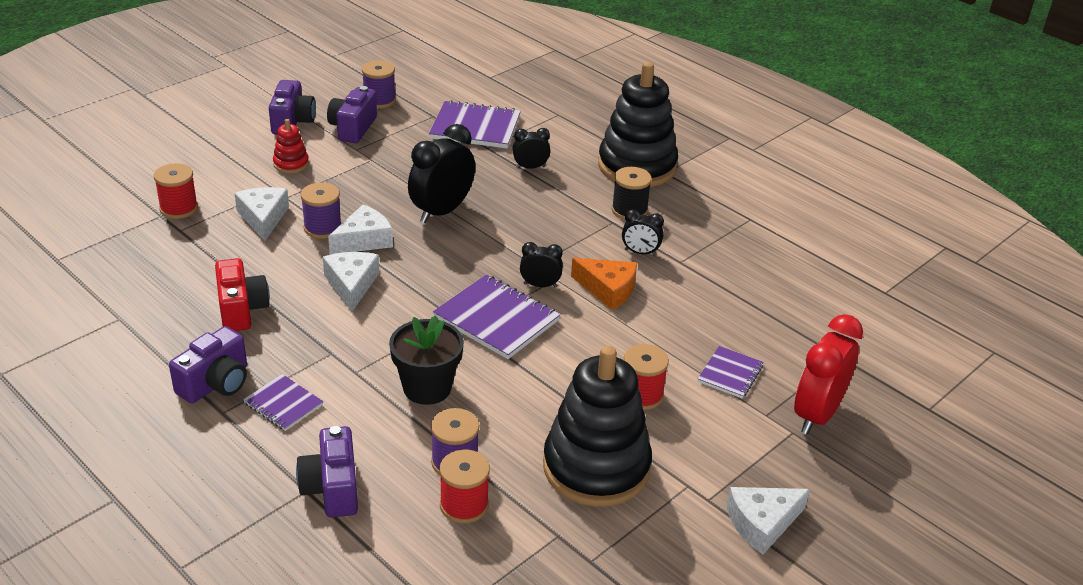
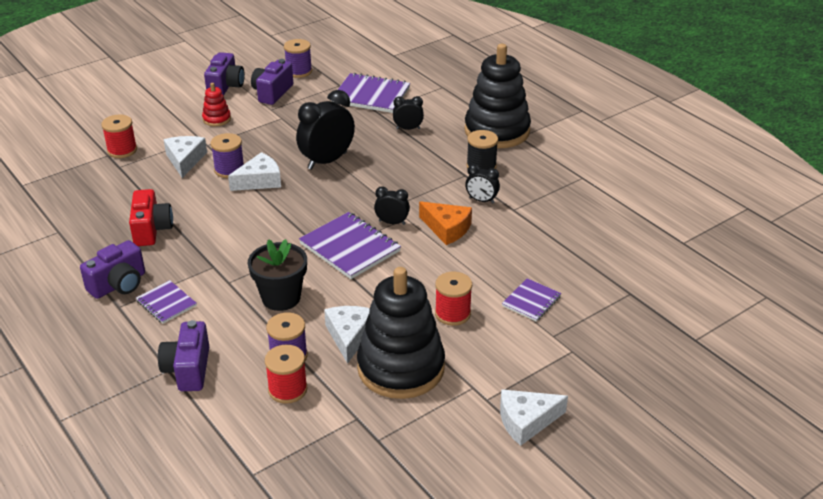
camera: 10 degrees right, 0 degrees up
(352, 284) = (241, 215): white cheese -> white cheese (349, 336)
(817, 414) = (596, 338): red clock -> none

